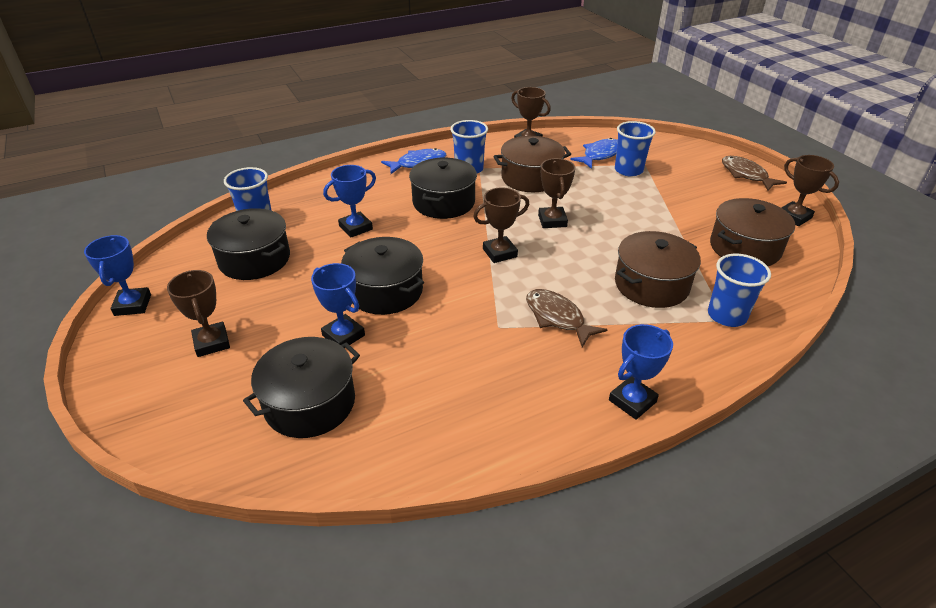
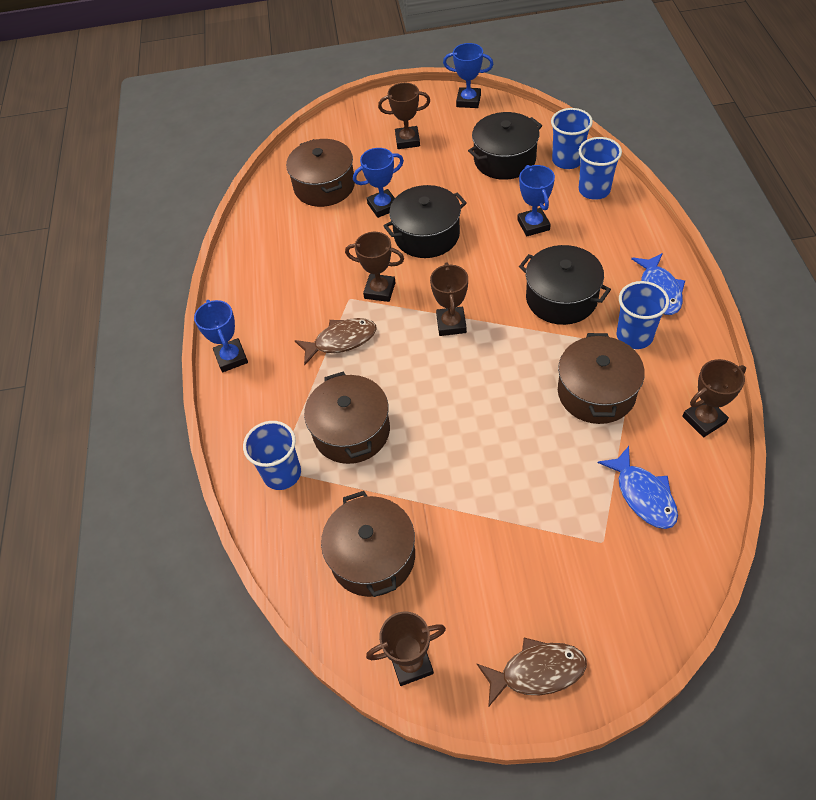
camera: 115 degrees right, 15 degrees up
(310, 403) = (324, 186): black pot -> brown pot
(552, 221) = (493, 385): brown trophy -> brown trophy (379, 290)
(628, 170) = (589, 513): blue cup -> blue cup (594, 190)

